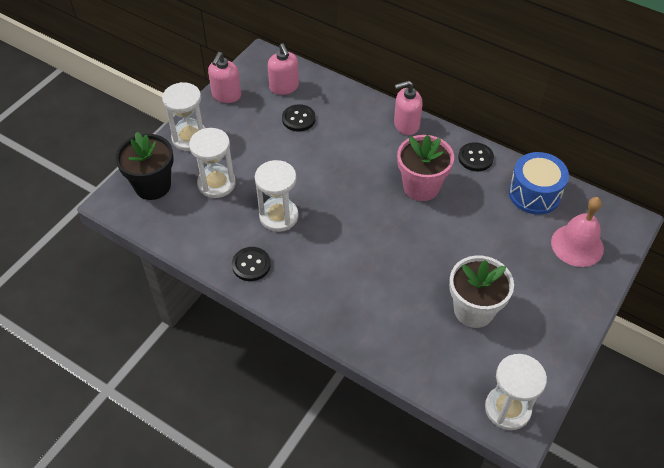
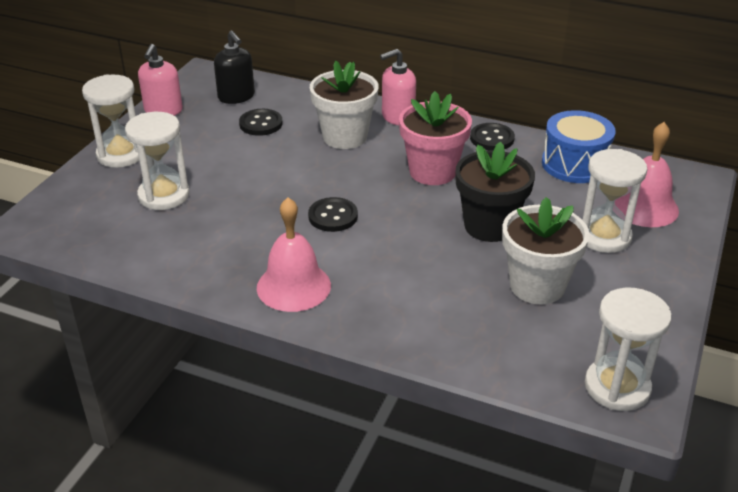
camera: 10 degrees left, 15 degrees down
(152, 186) = (76, 206): black flower pot -> black flower pot (489, 226)
(251, 265) = (225, 273): black button -> black button (333, 216)
(279, 216) = (254, 219): white hourglass -> white hourglass (603, 236)
(284, 87) = (236, 97): pink soap dispenser -> black soap dispenser
(297, 284) = (293, 286): none -> pink bell
(360, 141) = (345, 137): none -> white flower pot

